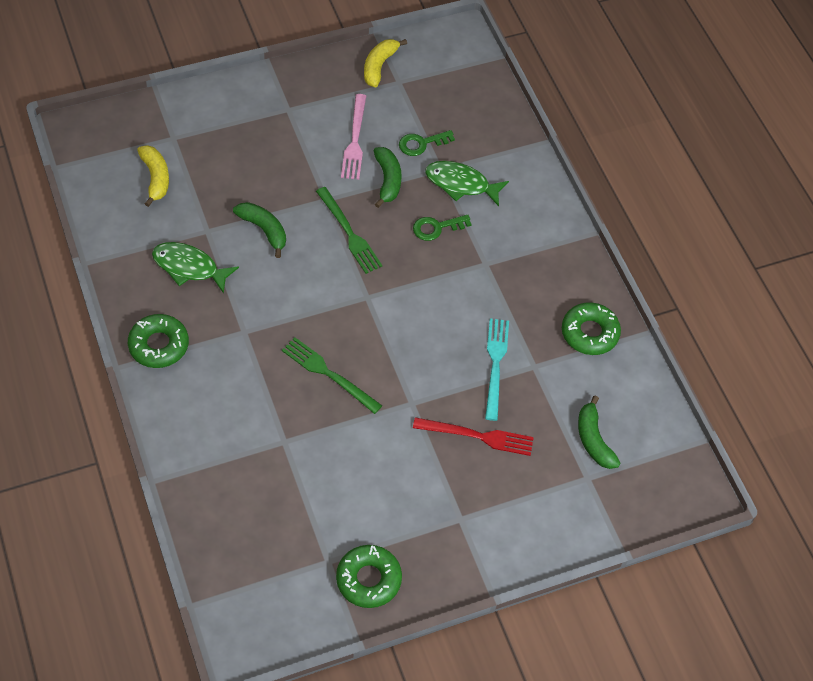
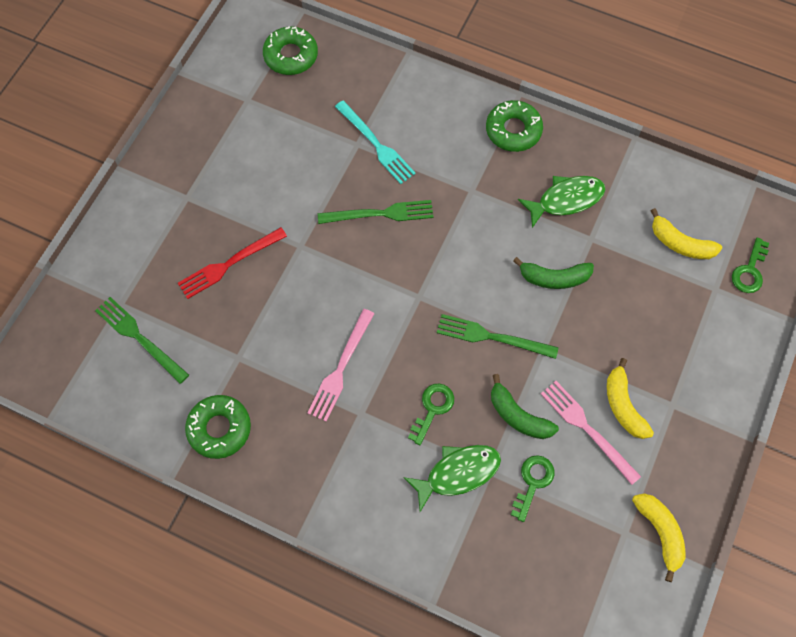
camera: 140 degrees right, 10 degrees up
(137, 128) = (749, 271): none -> green key
(317, 133) = (623, 405): none -> yellow banana
(368, 579) = (210, 111): green donut -> green donut (291, 56)
(470, 300) = (341, 368): none -> pink fork
(495, 365) = (268, 331): turquoise fork -> turquoise fork (376, 144)
(593, 440) = (140, 338): green banana -> green fork

